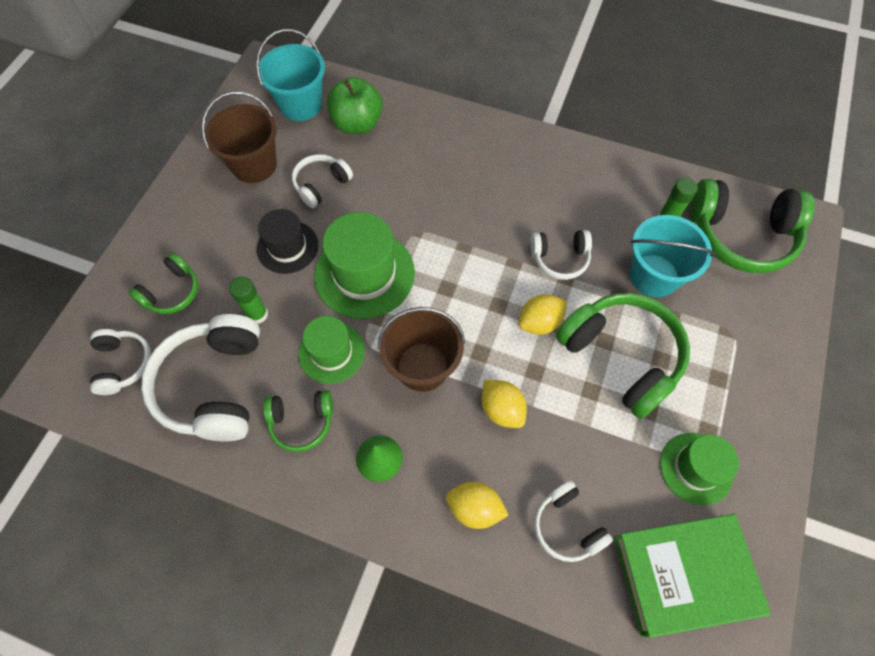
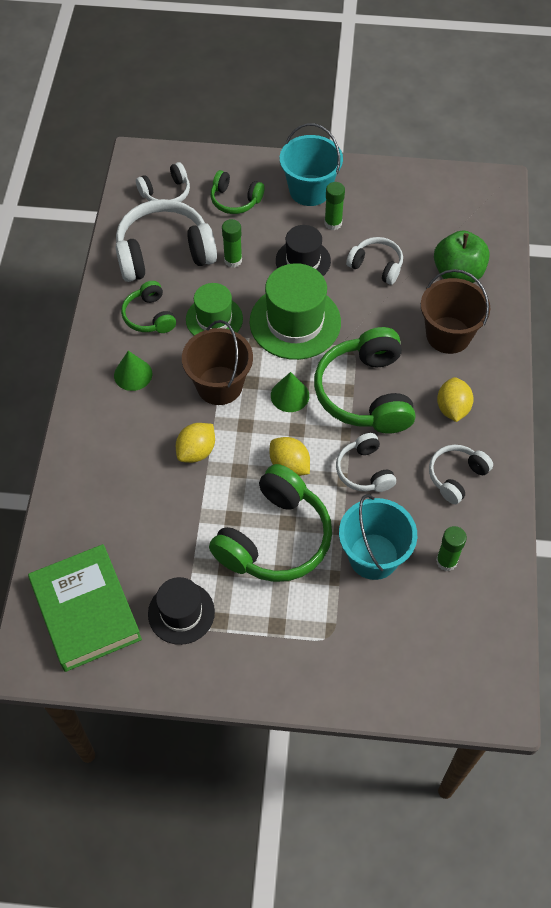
camera: 75 degrees right, 5 degrees down
(250, 207) = (333, 223): none -> green glue stick
(254, 165) = (378, 212): brown bucket -> brown bucket (448, 335)
(300, 104) = (461, 224): turquoise bucket -> turquoise bucket (309, 190)
(455, 301) = (290, 395): none -> green cone
(474, 508) = (107, 448): yellow lemon -> yellow lemon (452, 408)
(567, 526) = (108, 517): white headphones -> white headphones (456, 477)
(696, 468) = (181, 613): green hat -> black hat
(740, 235) = (454, 636): green headphones -> green headphones (366, 393)

